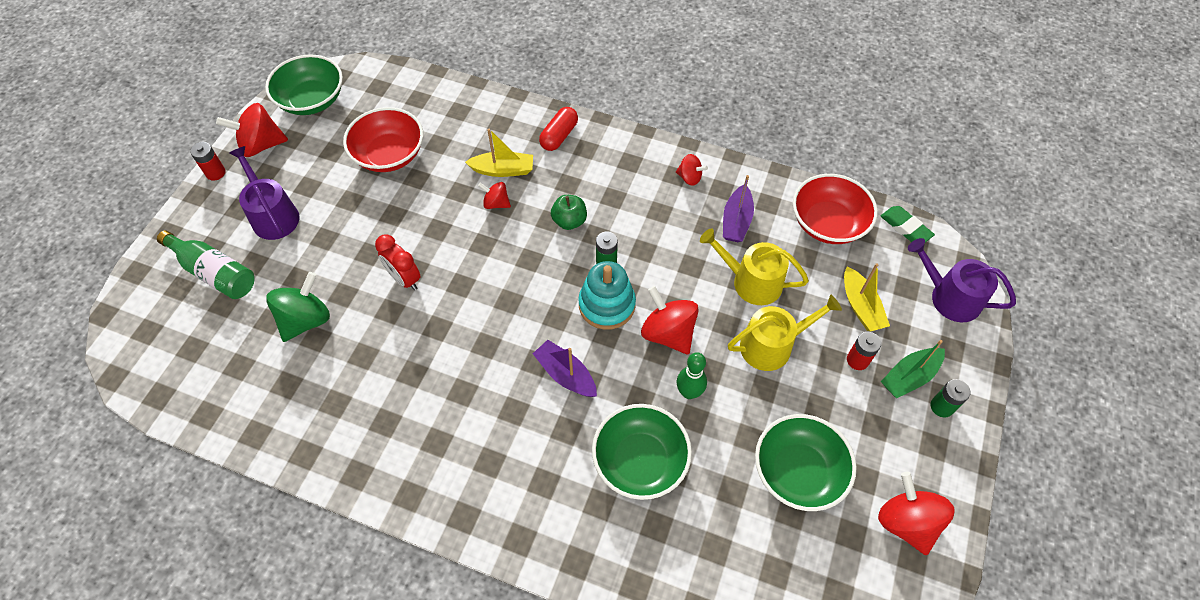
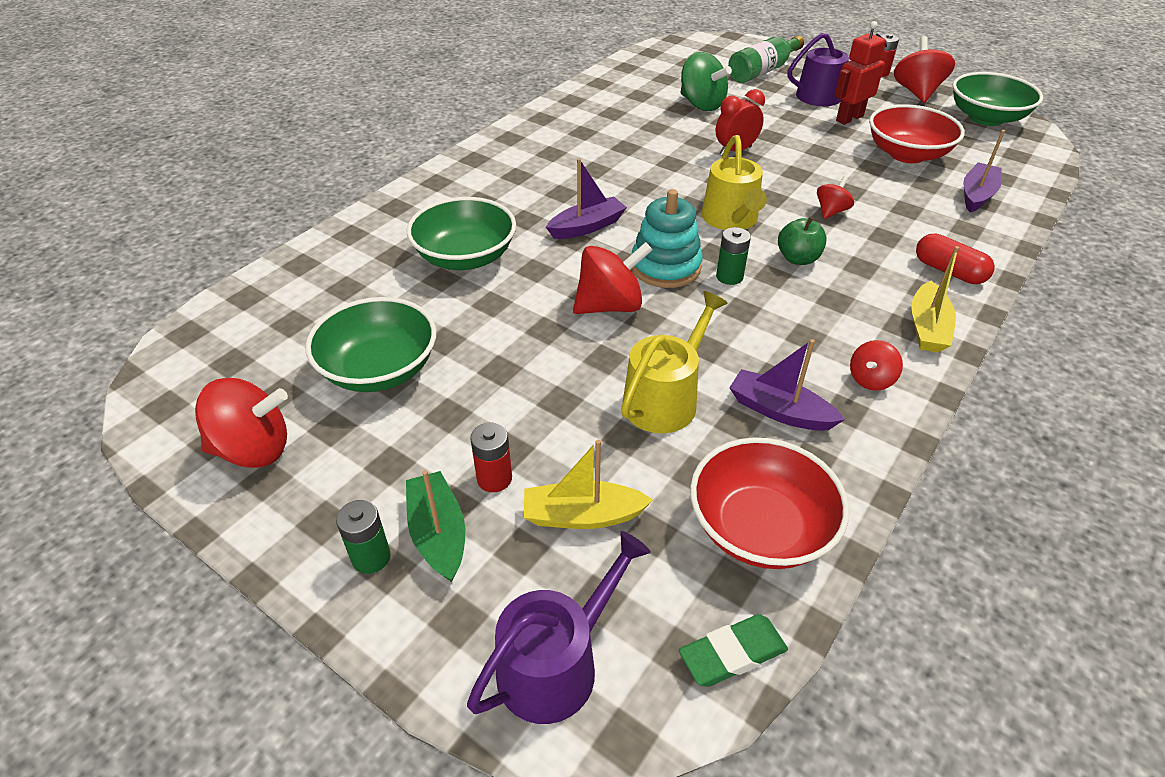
camera: 105 degrees right, 15 degrees down
(324, 195) = (849, 118): none -> red robot
(449, 115) = (977, 195): none -> purple boat
(503, 170) = (885, 222): yellow boat -> yellow boat (927, 328)
(689, 392) = (525, 306): green bowling pin -> none
(772, 345) = (556, 393): yellow watering can -> yellow watering can (731, 219)

